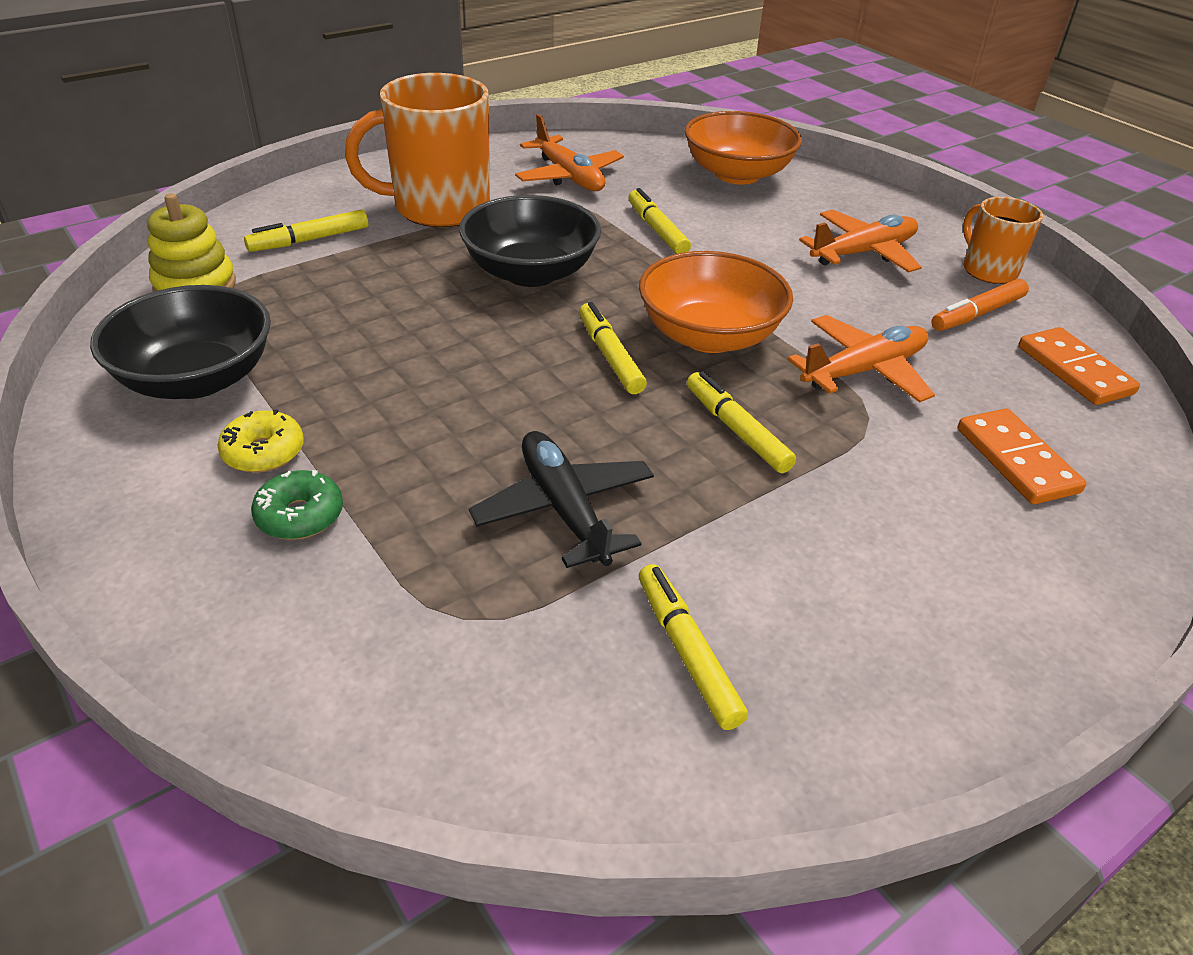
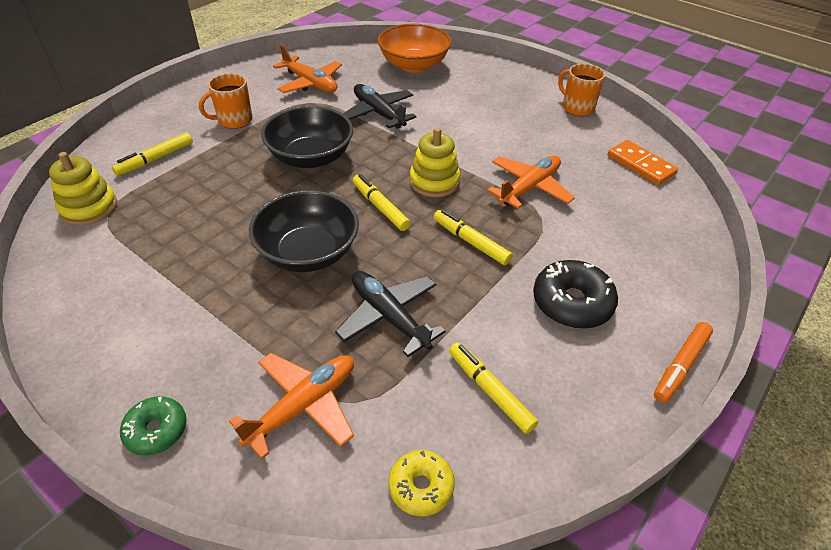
camera: 15 degrees left, 5 degrees up
(197, 379) = (119, 277): black bowl -> black bowl (308, 252)
(264, 452) = (186, 320): yellow donut -> yellow donut (421, 487)
(300, 516) = (227, 359): green donut -> green donut (156, 430)
(439, 208) = (234, 120): orange mug -> orange mug, size x0.54
(657, 230) = (378, 113): yellow marker -> black plane
(709, 336) = (434, 181): orange bowl -> yellow stacking toy
(863, 253) = (505, 108): orange plane -> orange plane (303, 406)
(877, 552) = (572, 303): none -> black donut
(977, 314) = (579, 138): orange marker -> orange marker (680, 366)
(1016, 460) = (627, 228): orange domino -> none

